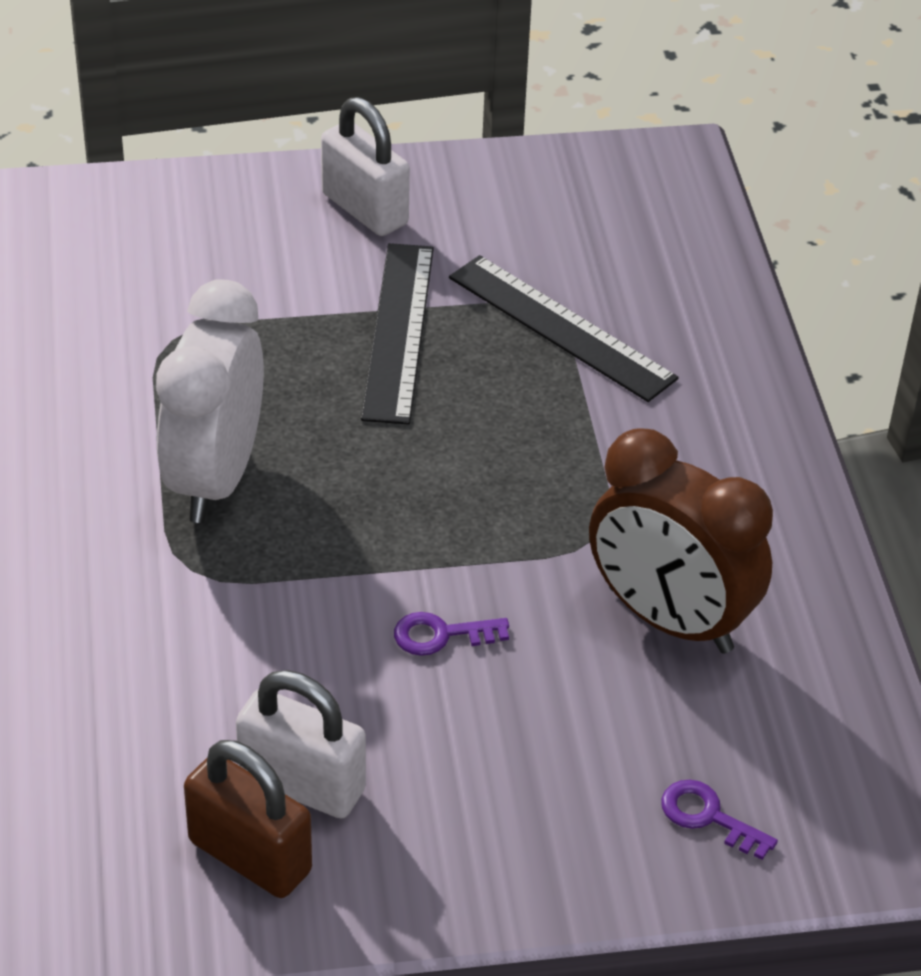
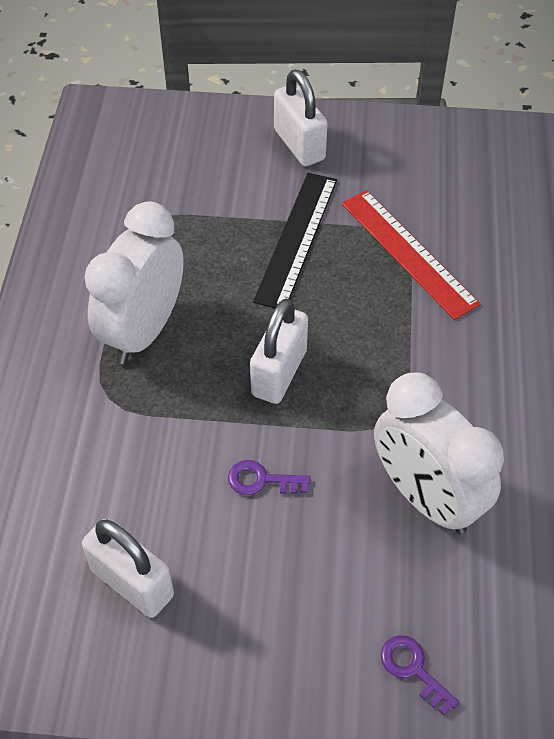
camera: 15 degrees right, 10 degrees up
(250, 856) = (80, 634): brown padlock -> none
(425, 502) = (279, 373): none -> white padlock
(561, 327) = (408, 252): black ruler -> red ruler
(669, 619) = (426, 497): brown clock -> white clock

